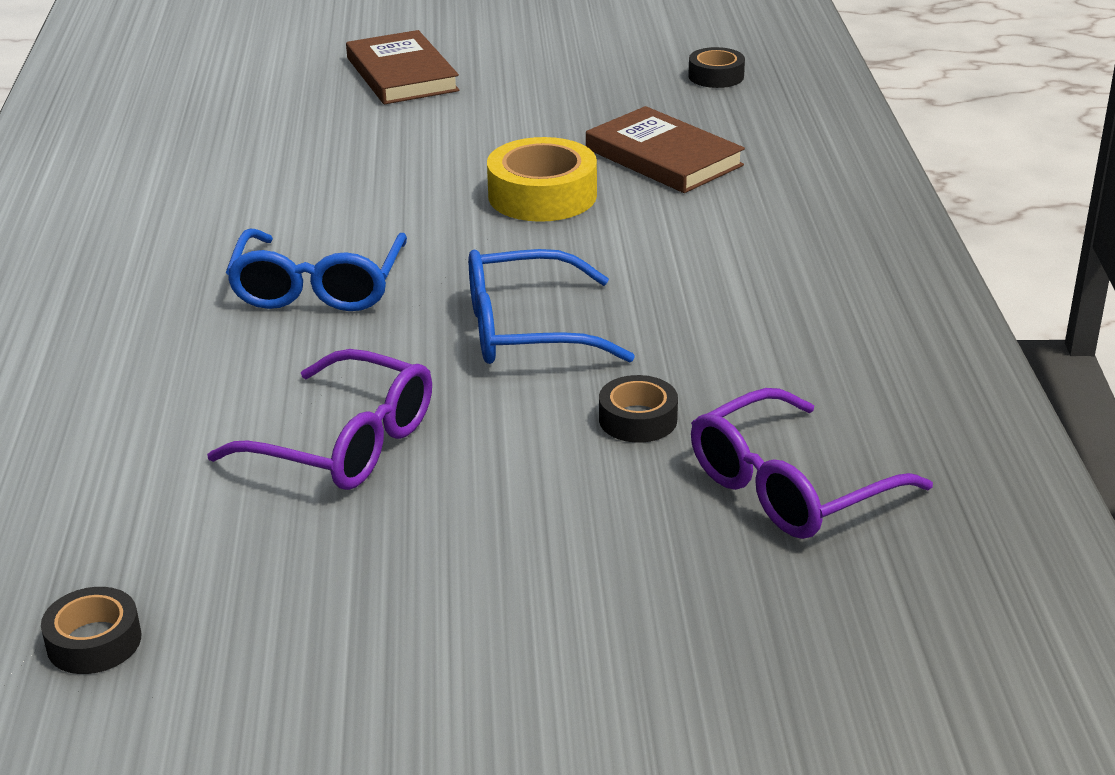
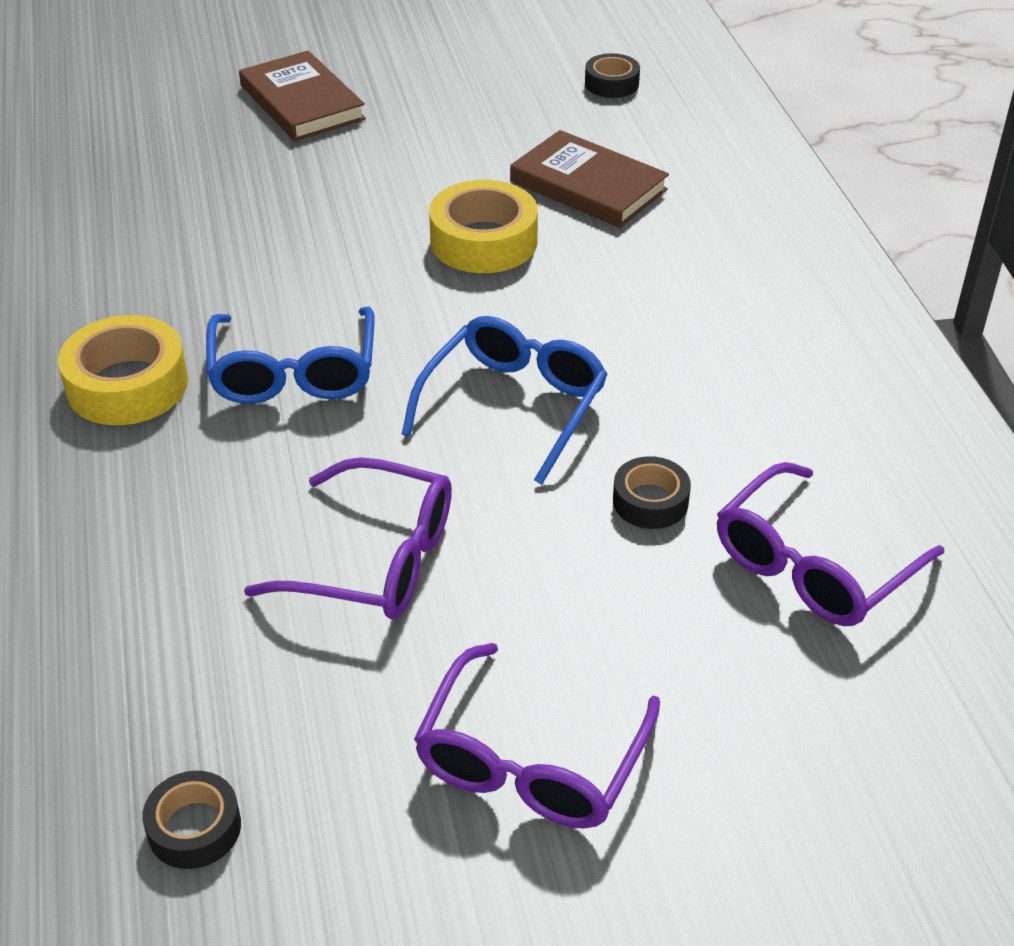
camera: 10 degrees left, 10 degrees up
(156, 285) = (127, 385): none -> yellow tape
(442, 621) = (531, 761): none -> purple glasses
(526, 330) = (514, 406): blue glasses -> blue glasses turned 135 degrees clockwise

